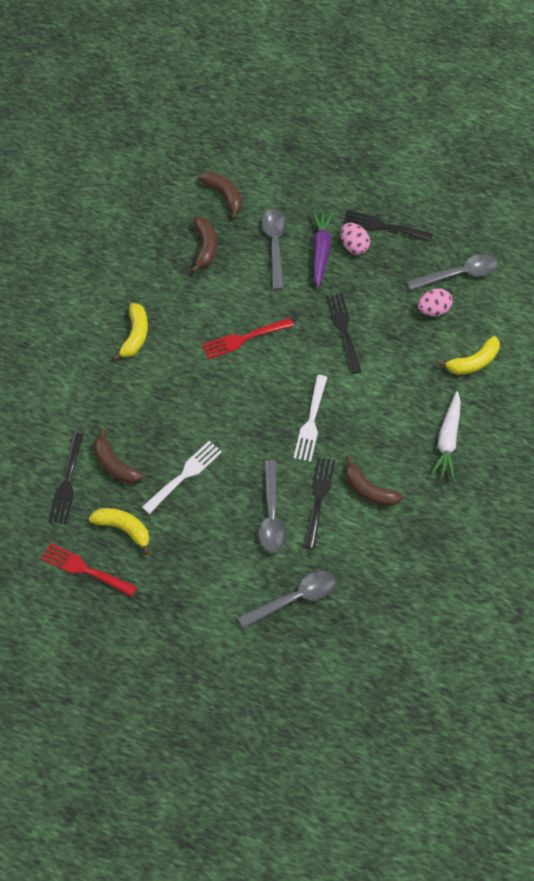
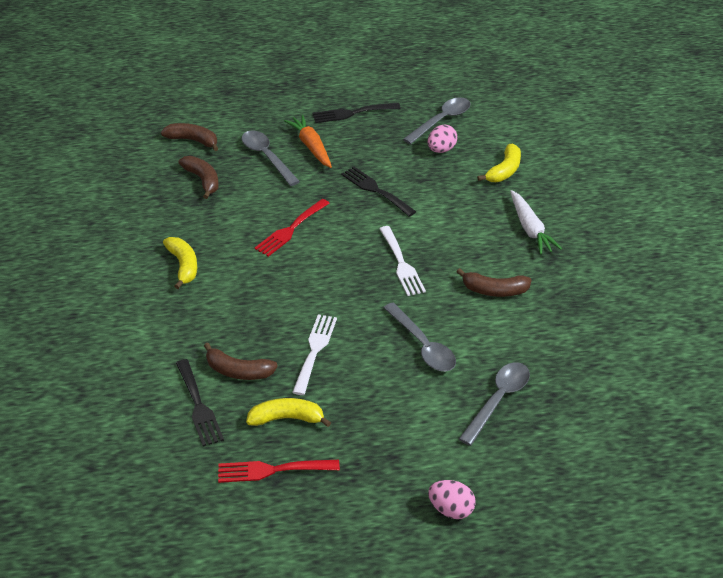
camera: 30 degrees left, 20 degrees down
(318, 498) = (455, 315): black fork -> none
(320, 251) = (311, 147): purple carrot -> orange carrot
(354, 246) = (337, 133): pink egg -> pink egg (451, 510)

